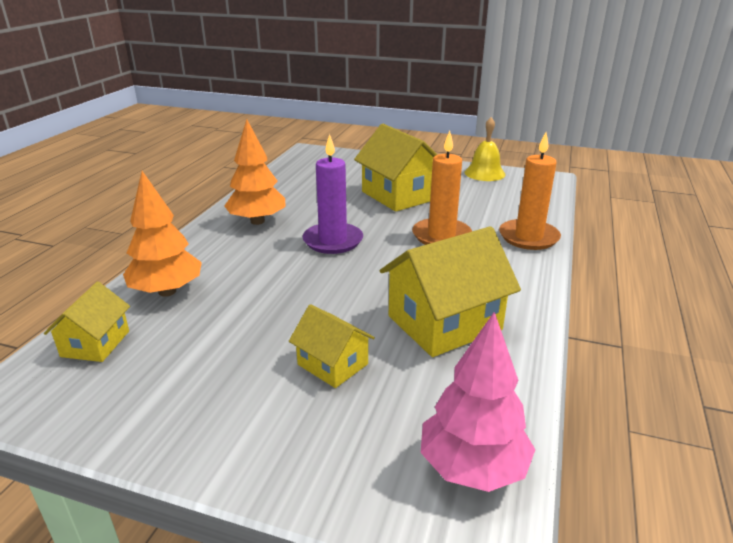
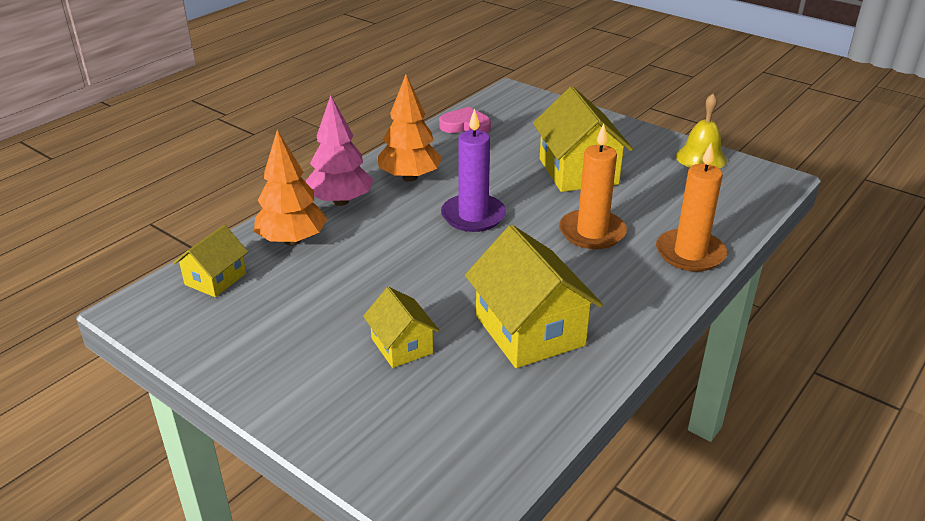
camera: 20 degrees right, 5 degrees up
(284, 177) = (465, 125): none -> pink heart
(444, 323) = (529, 330): yellow house -> yellow house turned 75 degrees clockwise
(472, 467) = (467, 464): pink tree -> pink tree (341, 201)

